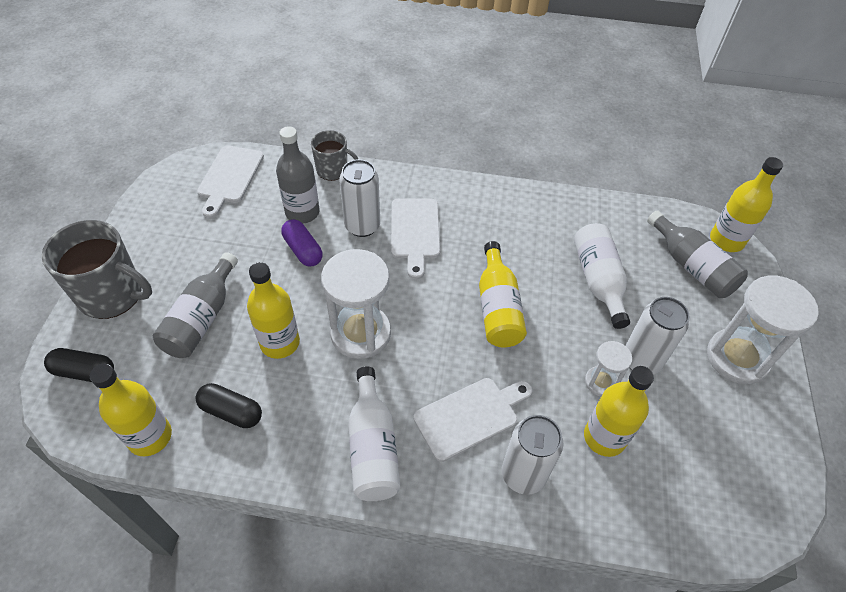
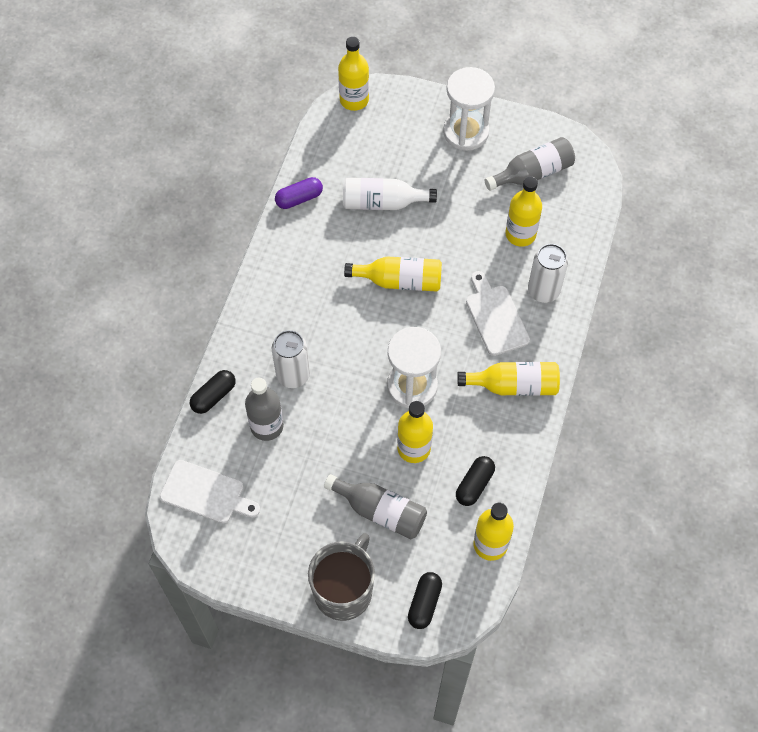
camera: 80 degrees left, 10 degrees up
(303, 250) = (314, 427): purple capsule -> purple capsule (299, 198)
(333, 170) = (213, 396): grey mug -> black capsule
(372, 446) = (513, 385): white bottle -> yellow bottle
(415, 232) = (307, 332): white cutting board -> none
(601, 382) = (476, 225): white hourglass -> none
(641, 360) = (461, 194): white can -> none
(691, 266) = (377, 133): grey bottle -> grey bottle (532, 173)

